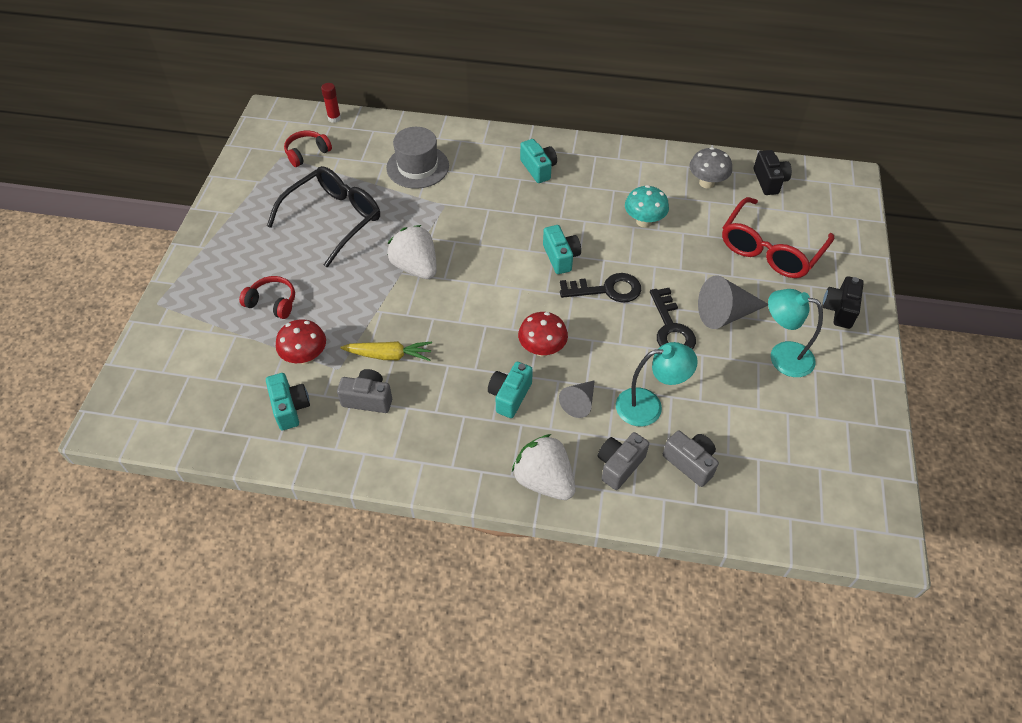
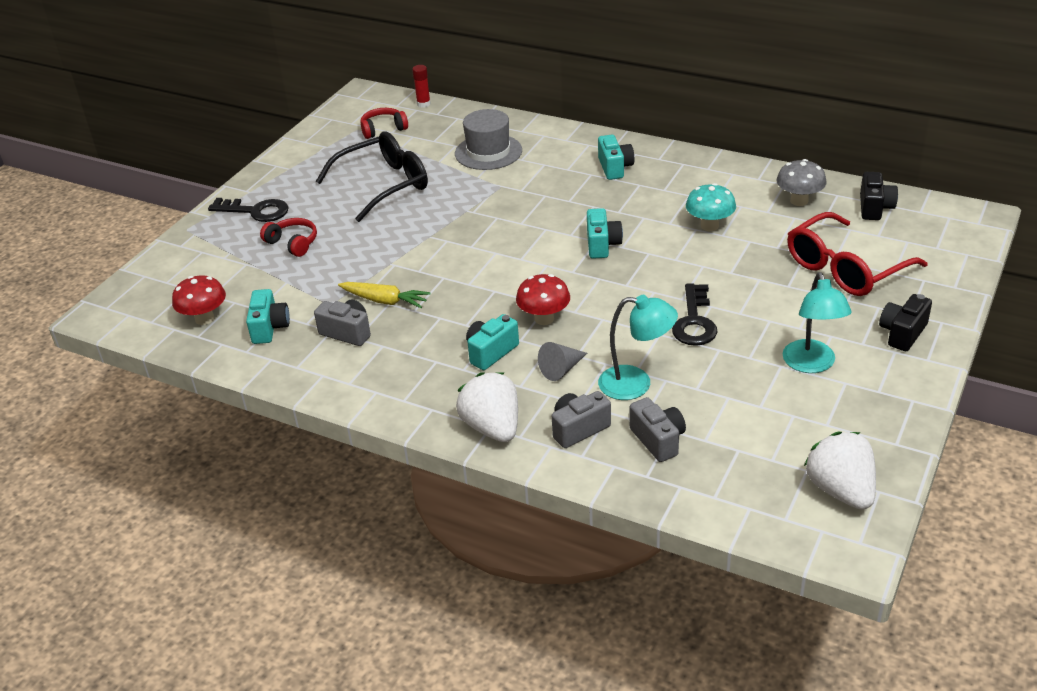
camera: 20 degrees right, 15 degrees down
(305, 357) = (303, 290): red mushroom -> red mushroom (204, 318)
(416, 267) = (446, 233): white strawberry -> white strawberry (840, 490)
(607, 290) = (639, 279): black key -> black key (255, 211)
(725, 314) = (763, 318): grey cone -> none
(782, 356) = (811, 364): turquoise lamp -> turquoise lamp turned 135 degrees counterclockwise

